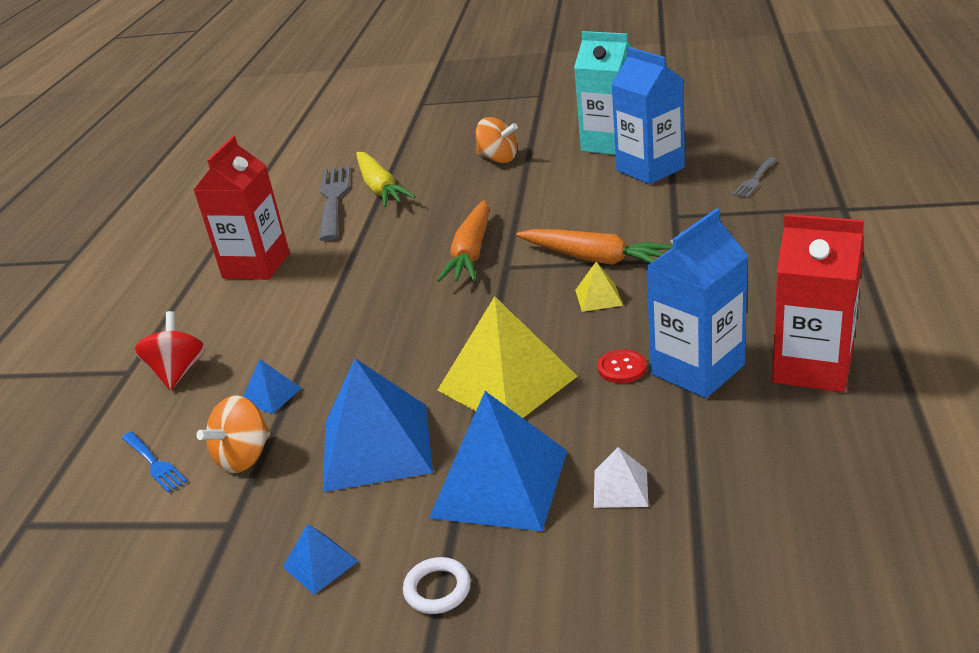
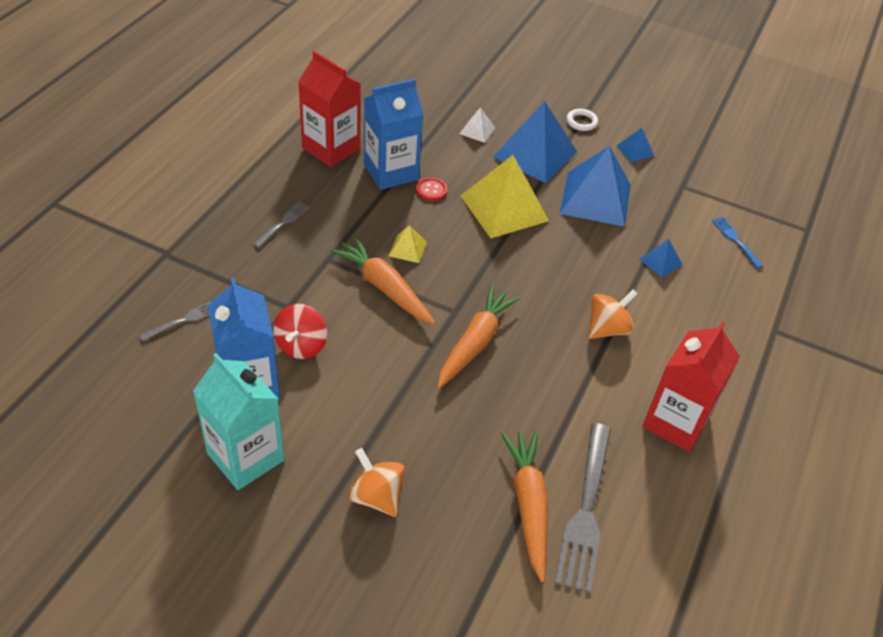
camera: 170 degrees left, 15 degrees up
(178, 372) = (733, 312): red spinning top -> red spinning top (301, 345)
(244, 457) = (677, 222): orange spinning top -> orange spinning top (607, 329)
(380, 188) = (528, 505): yellow carrot -> orange carrot
(763, 269) = (283, 223): none -> grey fork

